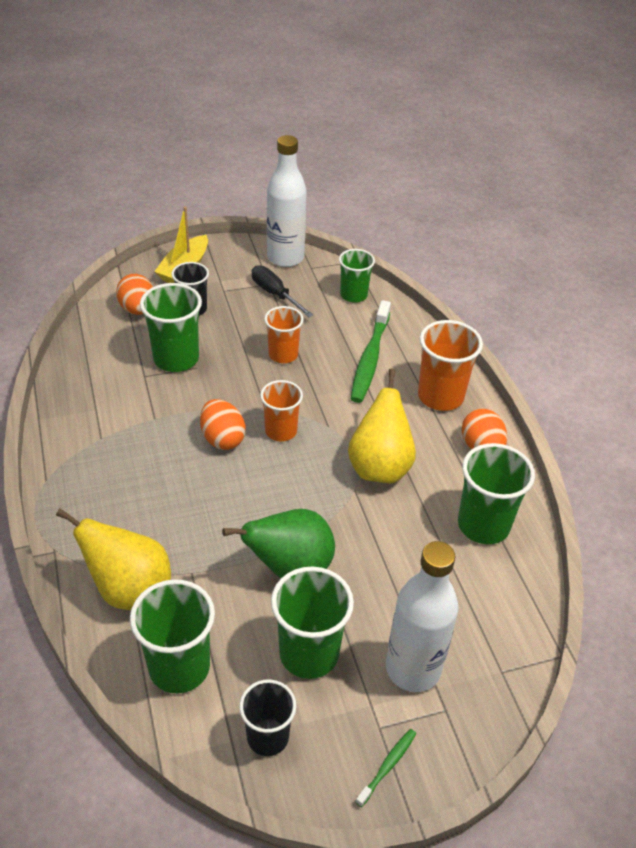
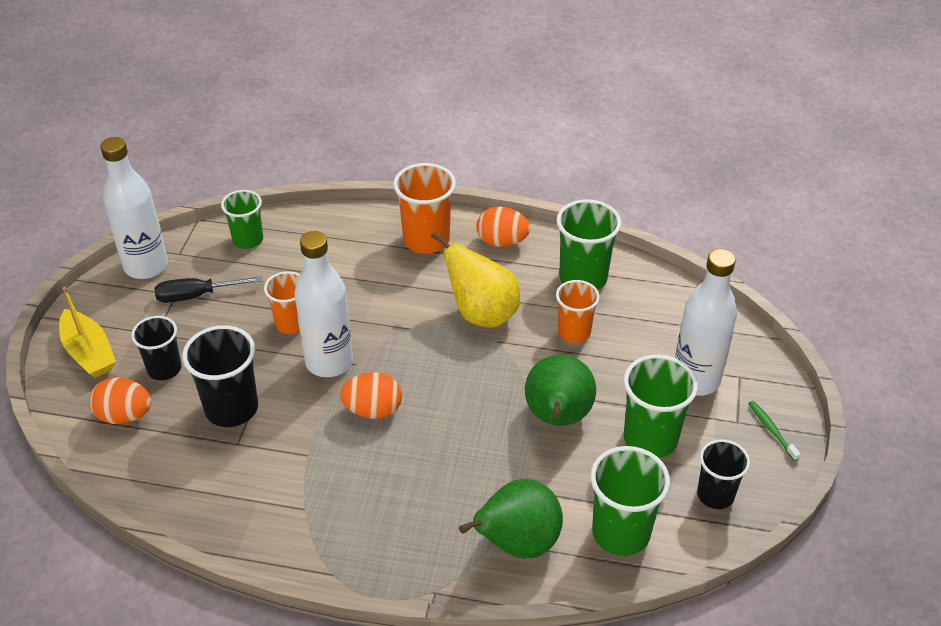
camera: 60 degrees left, 0 degrees up
(129, 590) = (517, 543): yellow pear -> green pear
(176, 359) = (231, 408): green cup -> black cup
(257, 392) = (329, 362): none -> white bottle
(281, 431) = (393, 363): orange cup -> orange cup (574, 332)
(370, 358) = (344, 264): green toothbrush -> none

